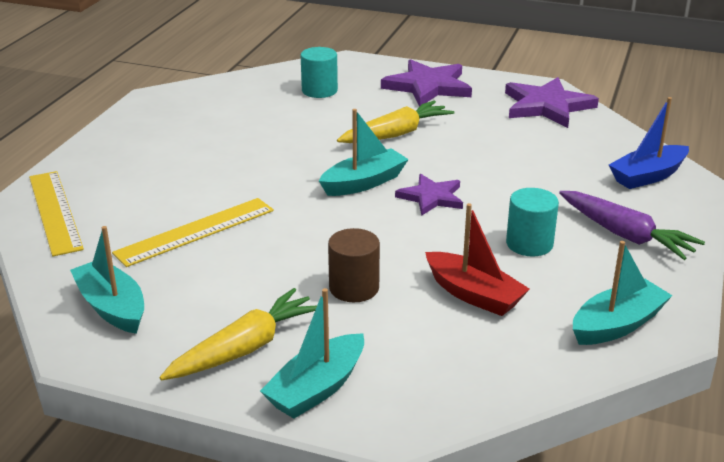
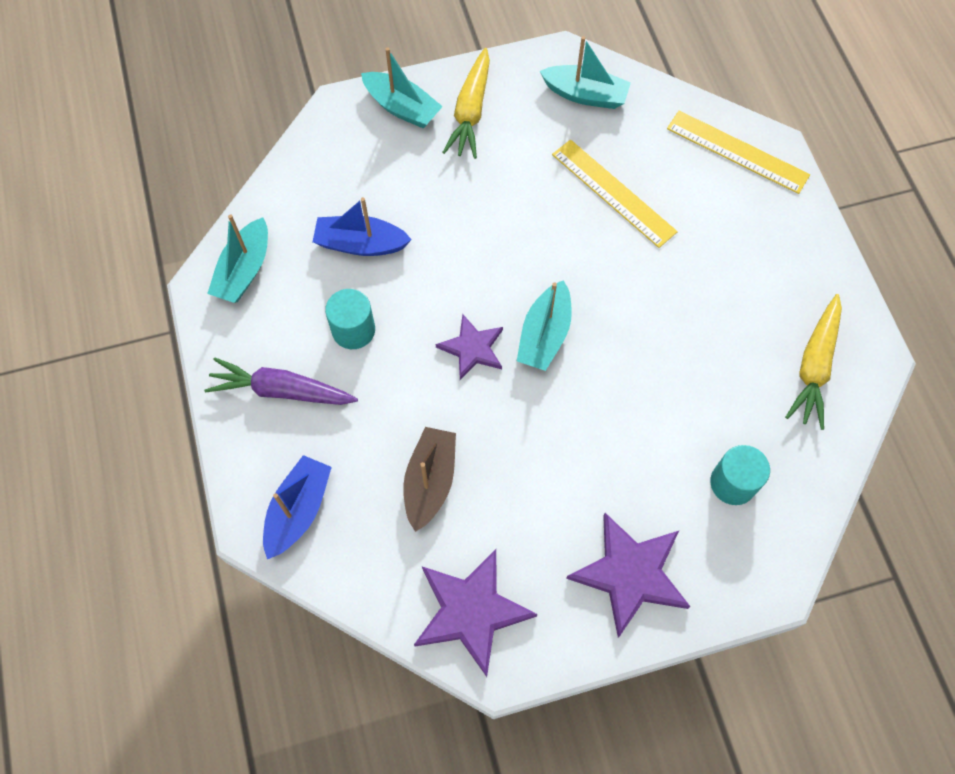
camera: 145 degrees right, 35 degrees up
(195, 231) = (613, 193): yellow ruler -> yellow ruler turned 60 degrees counterclockwise
(317, 388) = (402, 108): turquoise boat -> turquoise boat turned 120 degrees clockwise
(354, 288) = (448, 202): brown cylinder -> none
(396, 134) = (582, 439): yellow carrot -> yellow carrot (814, 366)
(474, 294) = (360, 244): red boat -> blue boat
(530, 155) = (430, 481): none -> brown boat

